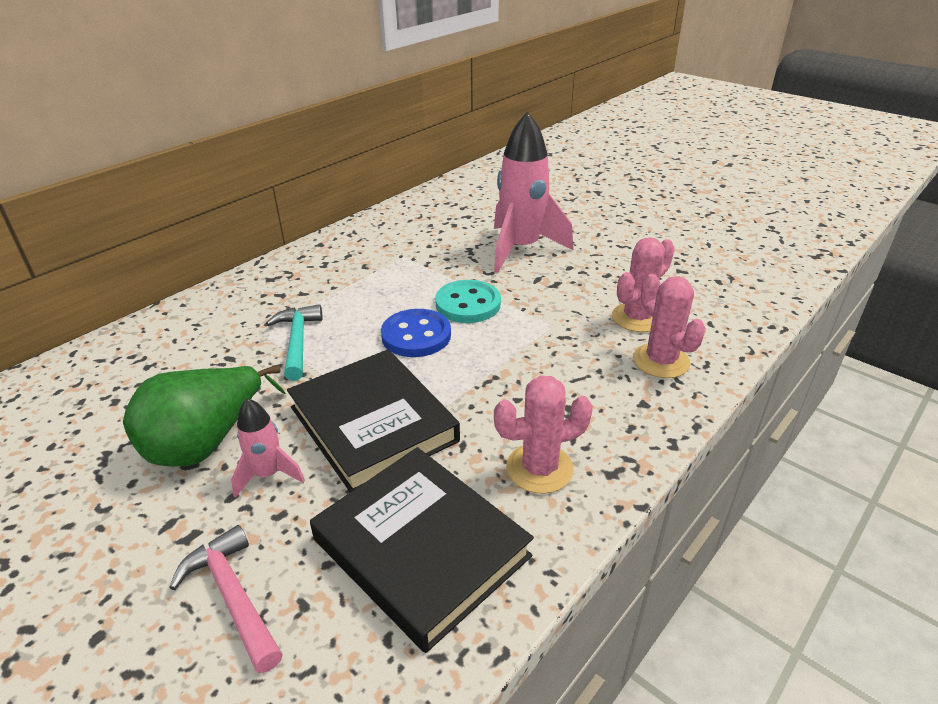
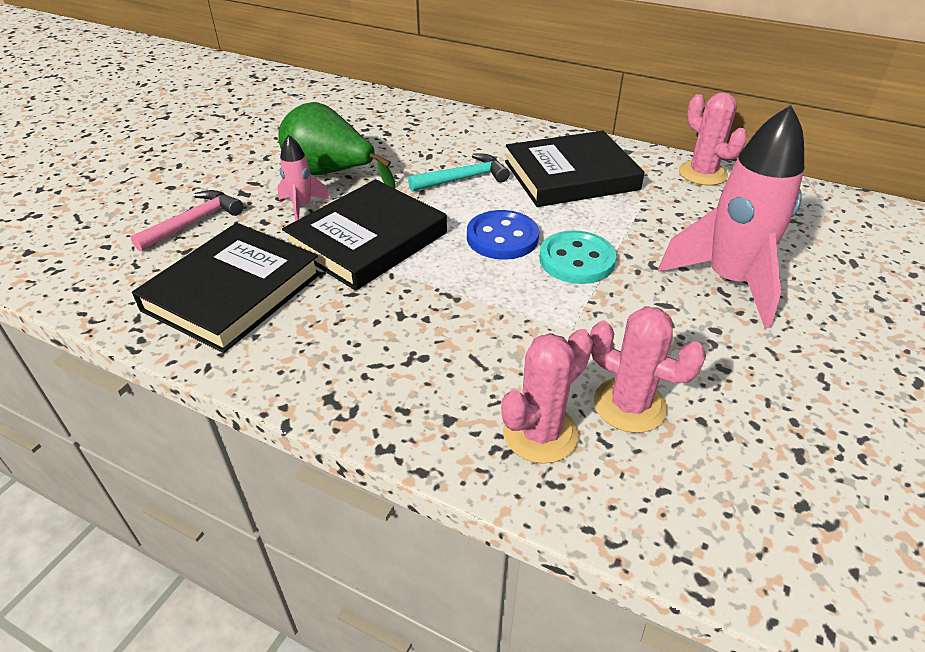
camera: 75 degrees right, 5 degrees up
(338, 280) = (570, 175): none -> black book
(539, 468) = (328, 345): pink cactus -> pink cactus (702, 173)

